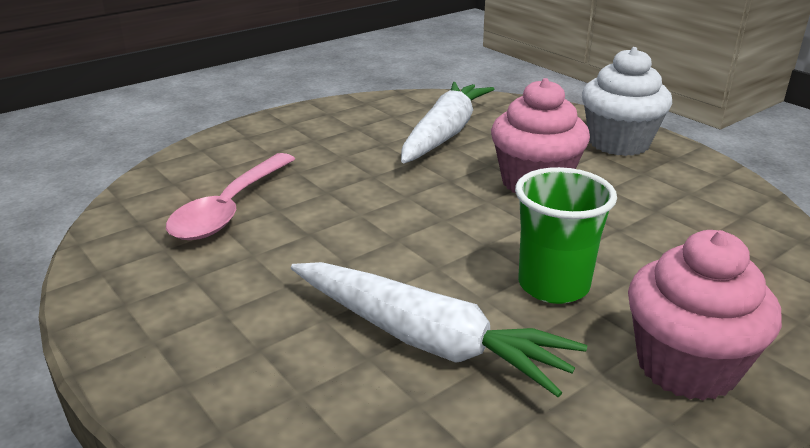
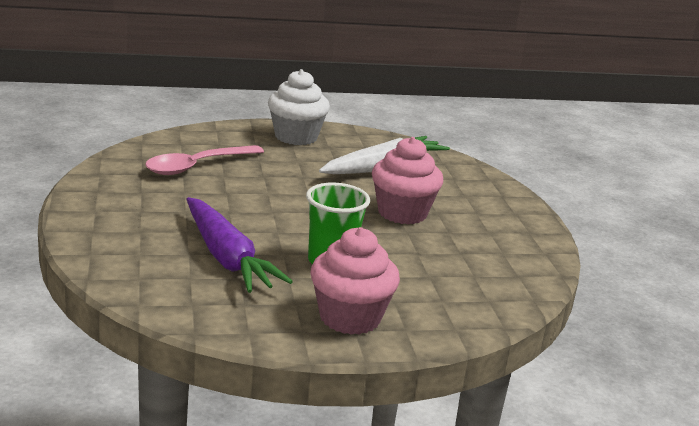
camera: 25 degrees right, 5 degrees down
(427, 340) = (227, 258): white carrot -> purple carrot
(619, 143) = (502, 211): white cupcake -> white cupcake (296, 137)

